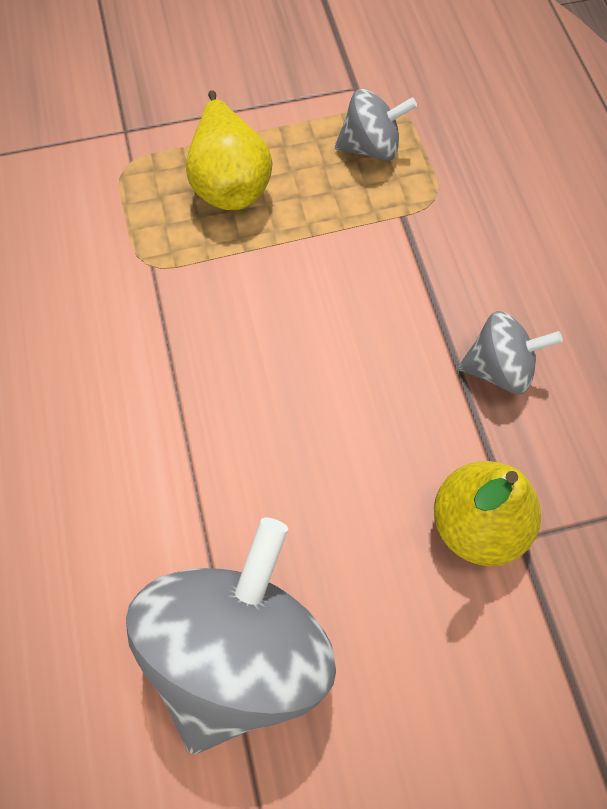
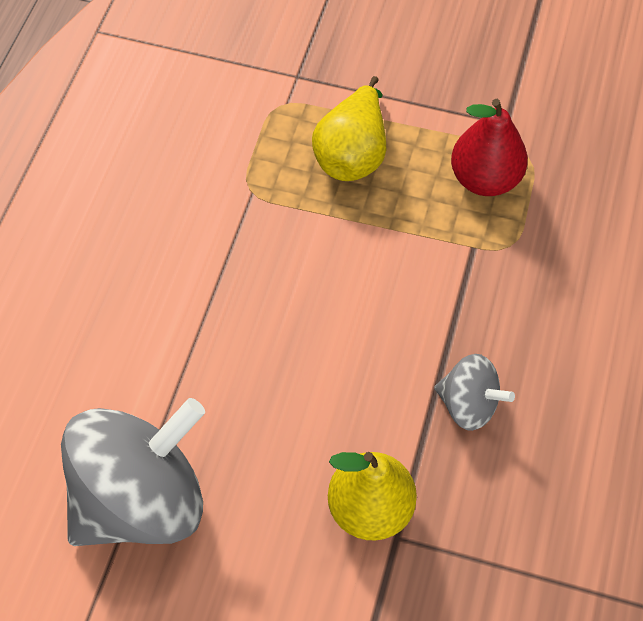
camera: 30 degrees right, 5 degrees down
(371, 147) = (485, 179): grey spinning top -> red pear

